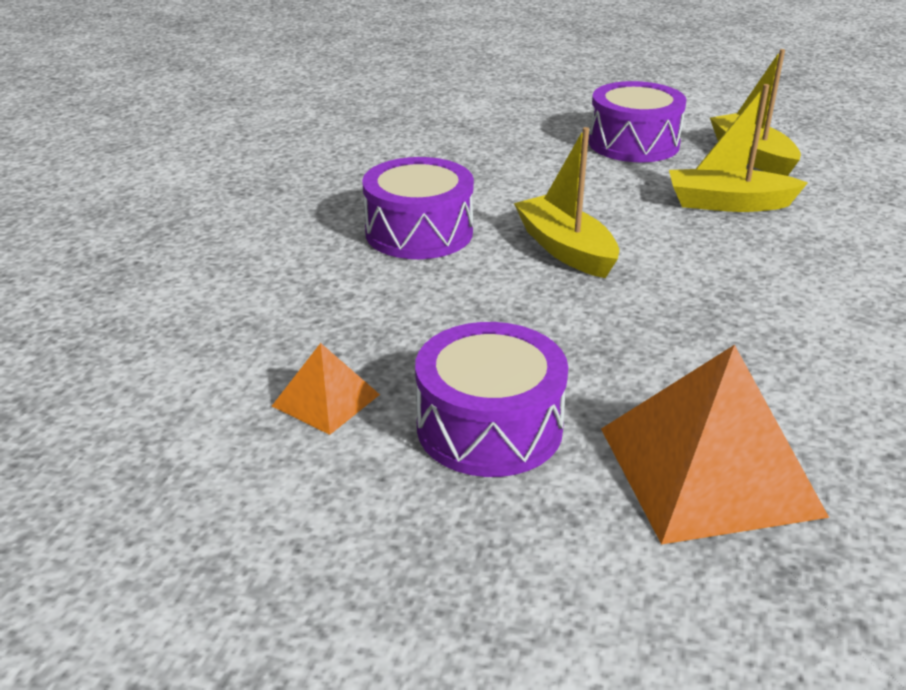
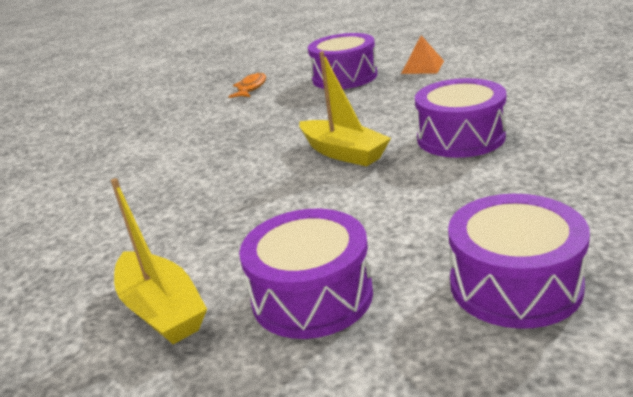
camera: 170 degrees right, 5 degrees down
(494, 125) = (515, 284): none -> purple drum
(708, 470) = (251, 88): orange pyramid -> orange fish
(728, 203) = (210, 227): yellow boat -> none

